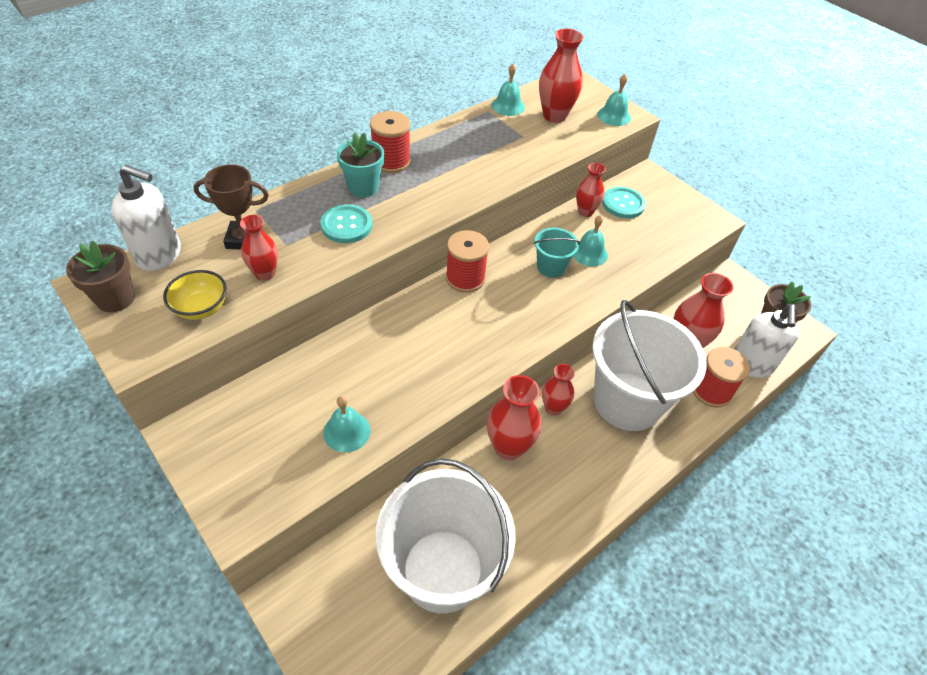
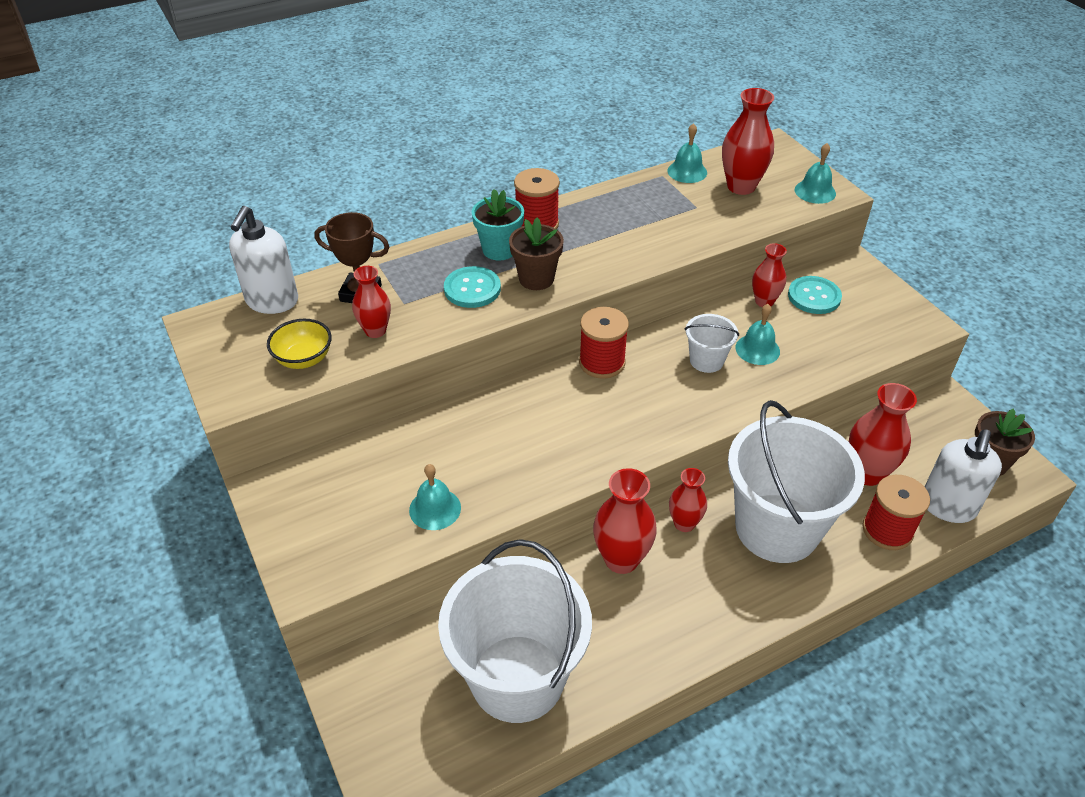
camera: 15 degrees right, 5 degrees down
(115, 298) = (221, 340): brown flower pot -> brown flower pot (536, 279)
(159, 255) = (272, 301): white soap dispenser -> white soap dispenser turned 75 degrees clockwise
(551, 267) = (706, 360): turquoise bucket -> white bucket

